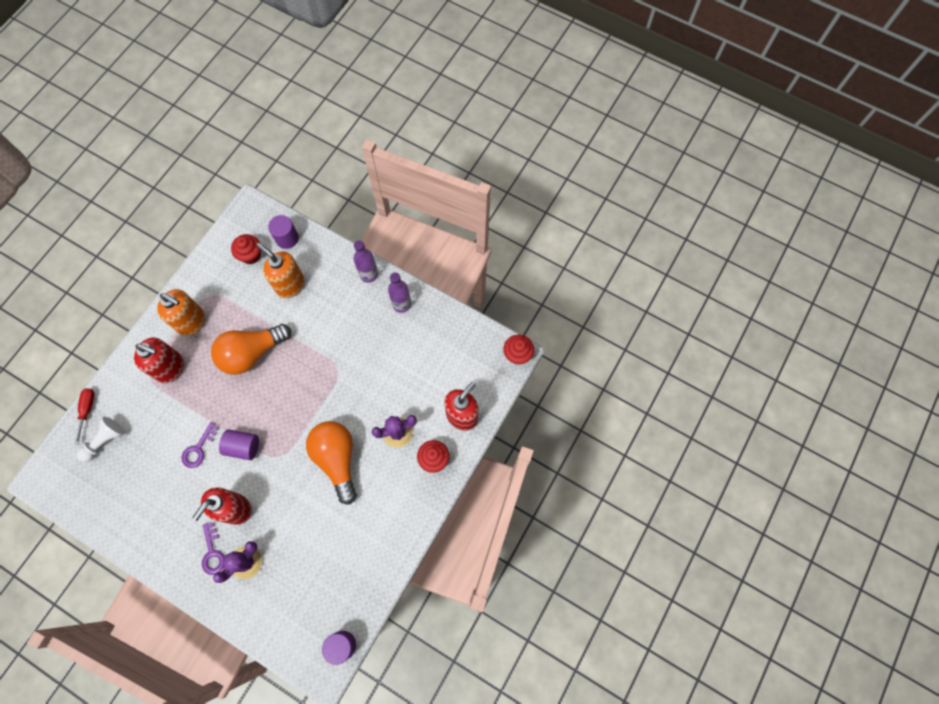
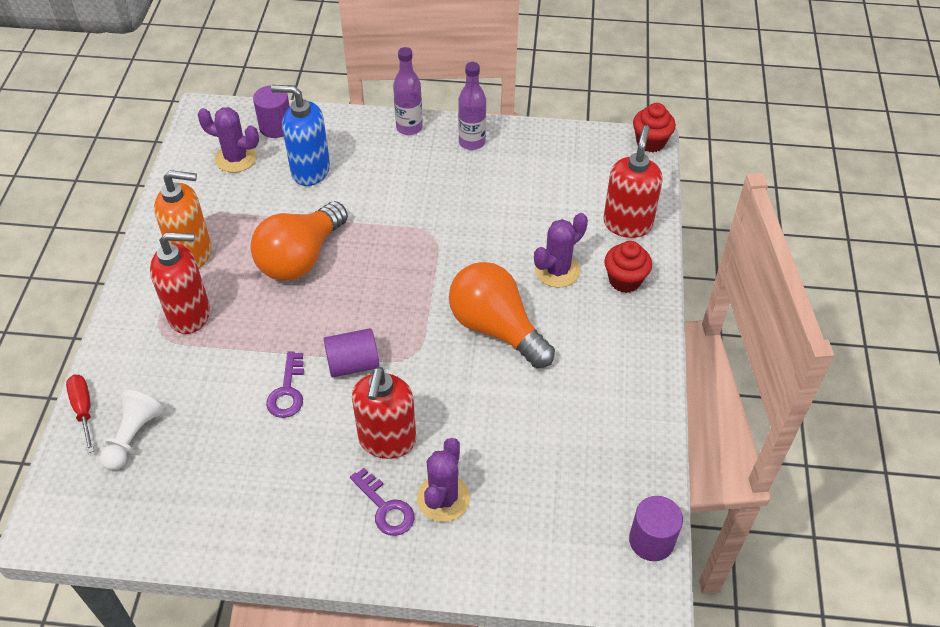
camera: 25 degrees left, 20 degrees down
(251, 255) = (236, 158): red cupcake -> purple cactus
(290, 285) = (310, 171): orange soap dispenser -> blue soap dispenser

